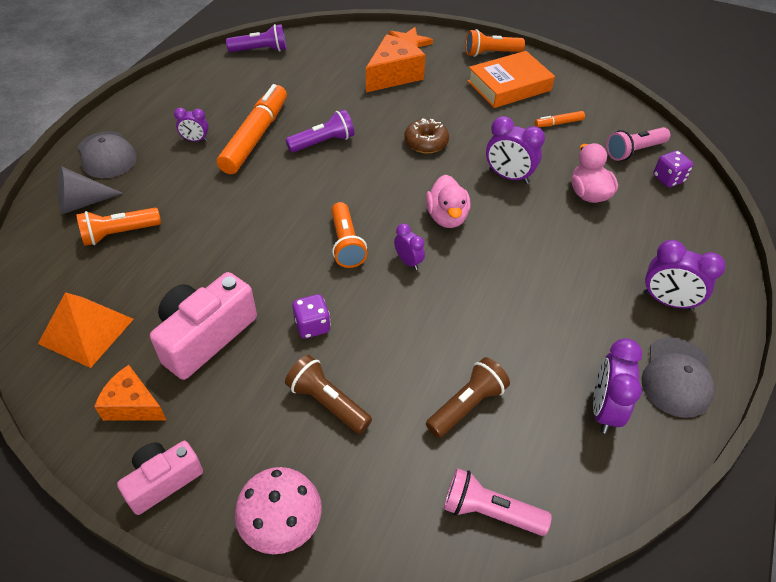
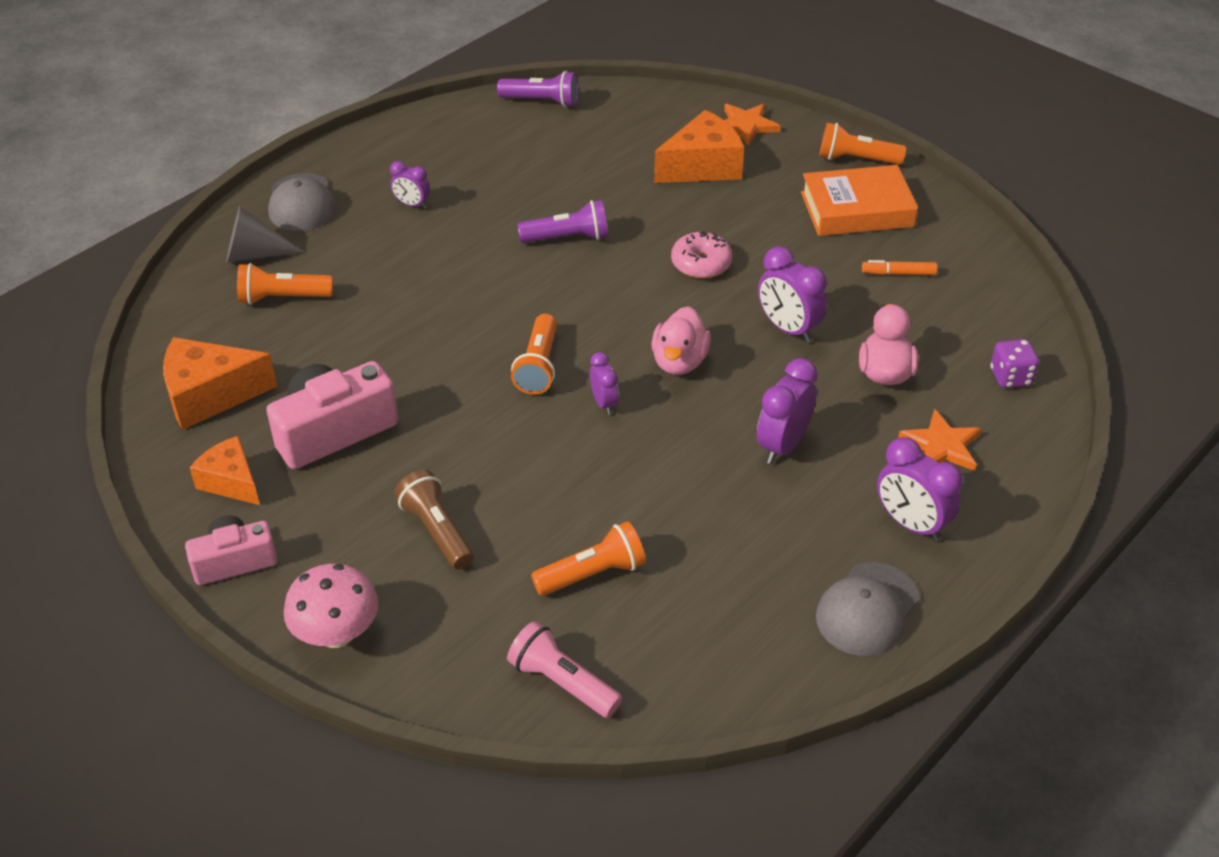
camera: 20 degrees right, 5 degrees down
(86, 331) = (210, 395): orange pyramid -> orange cheese
(255, 137) = (486, 214): orange marker -> none
(312, 326) = (456, 448): purple dice -> none
(426, 142) = (701, 264): brown donut -> pink donut
(467, 405) = (592, 574): brown flashlight -> orange flashlight
(604, 409) = (754, 619): purple clock -> purple clock (782, 445)
(634, 151) = (984, 331): pink flashlight -> none
(654, 238) = (941, 446): none -> orange star

